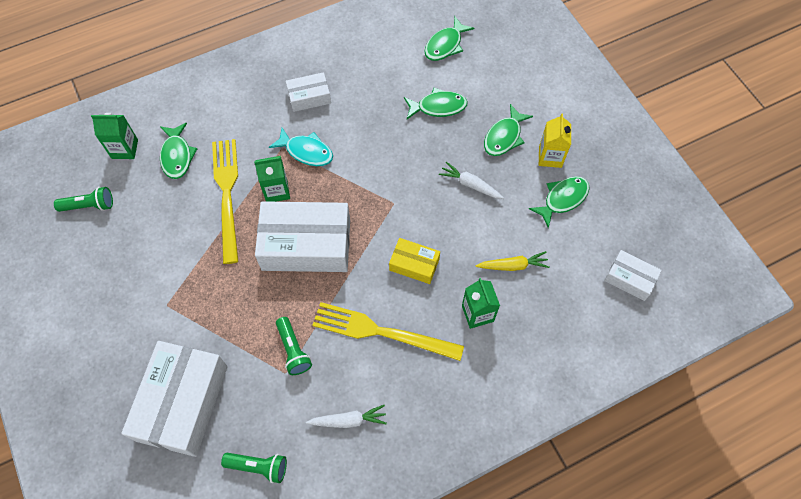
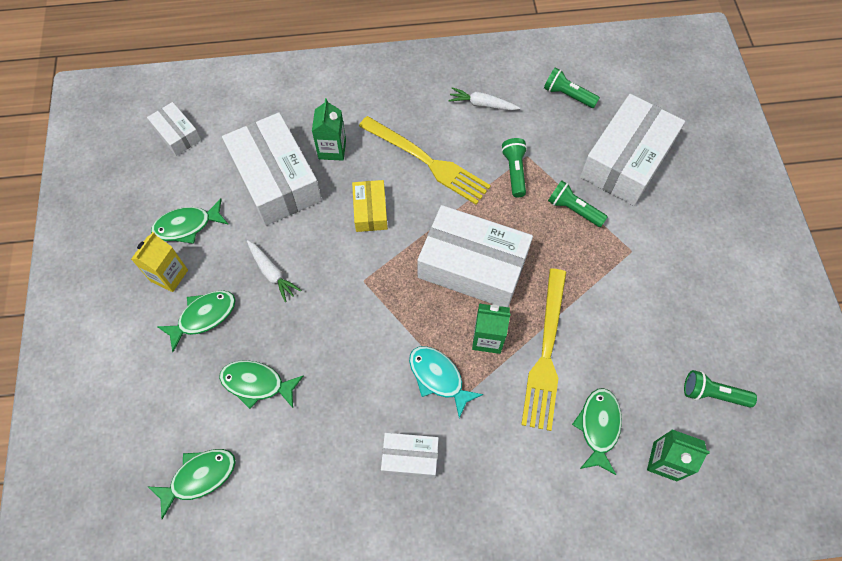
camera: 160 degrees left, 0 degrees up
(227, 328) = (573, 210): none -> green flashlight
(414, 264) = (370, 211): yellow box -> yellow box turned 45 degrees clockwise
(513, 265) = (276, 179): yellow carrot -> white box

